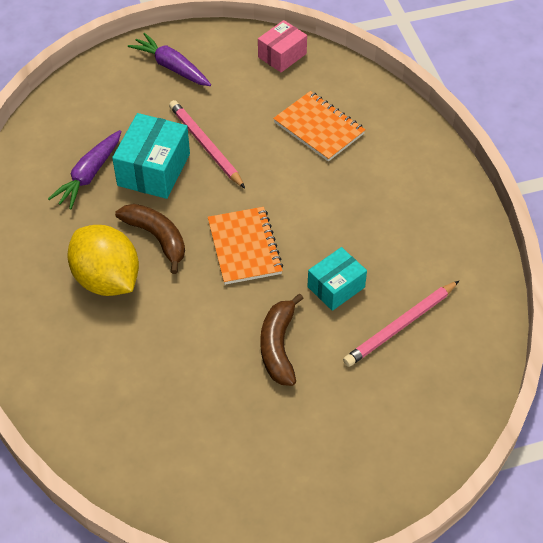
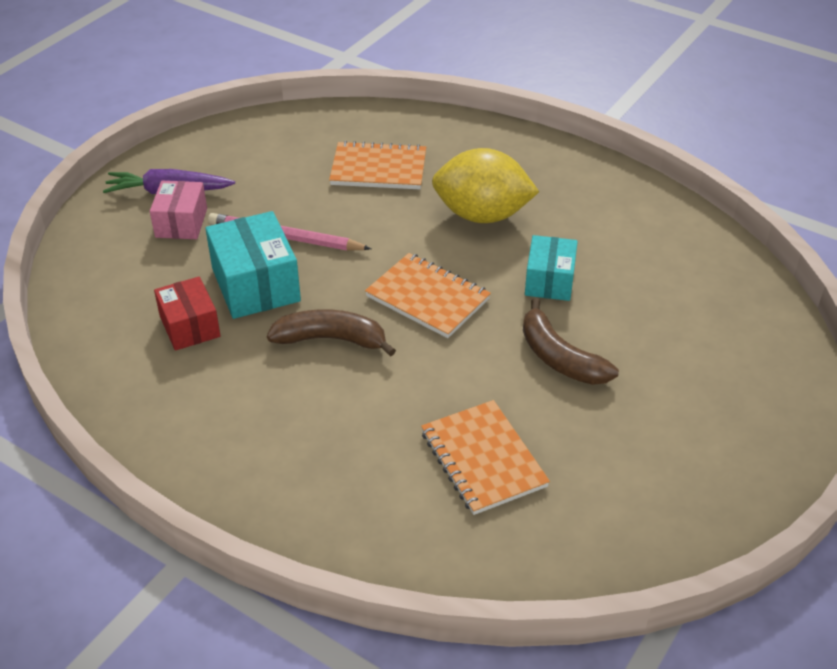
camera: 40 degrees left, 10 degrees down
(89, 175) = (190, 326): purple carrot -> red box
(107, 279) = (323, 405): yellow lemon -> yellow lemon (482, 215)
(156, 380) = (483, 459): none -> orange notebook
(282, 55) = (272, 130): pink box -> pink box (181, 223)
(400, 325) = (639, 277): pink pencil -> none

